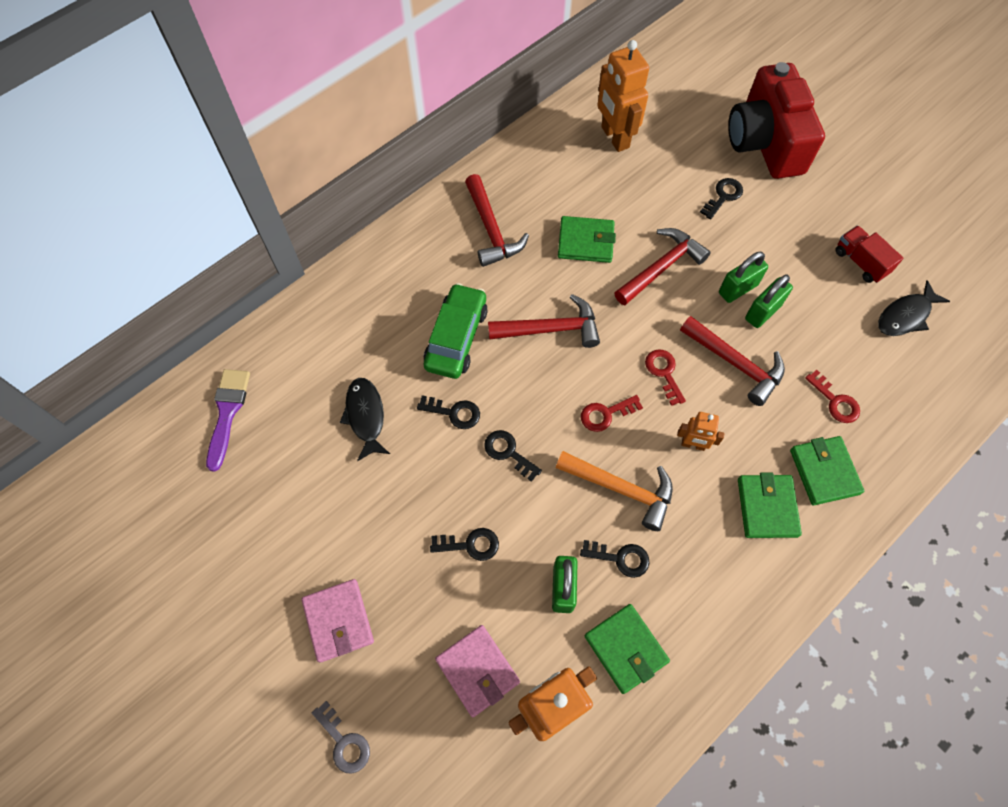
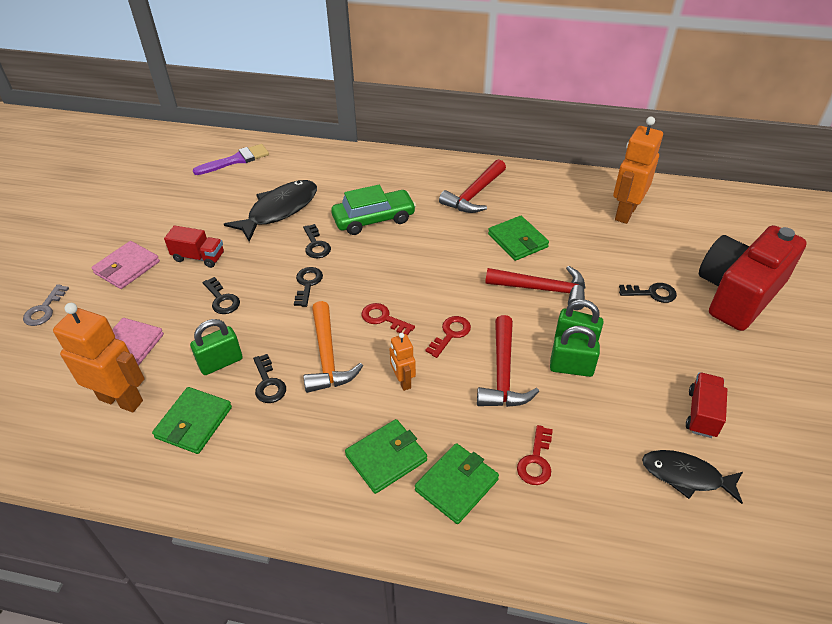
camera: 55 degrees right, 20 degrees down
(365, 416) = (279, 210): black fish -> black fish, size x1.52
(381, 536) = (199, 257): none -> red truck
(550, 329) = (425, 258): red hammer -> none

